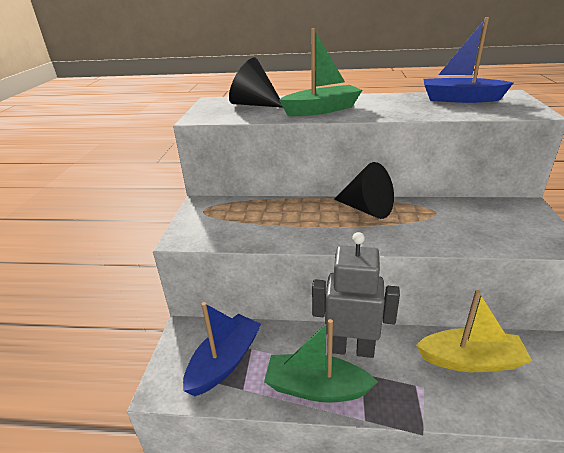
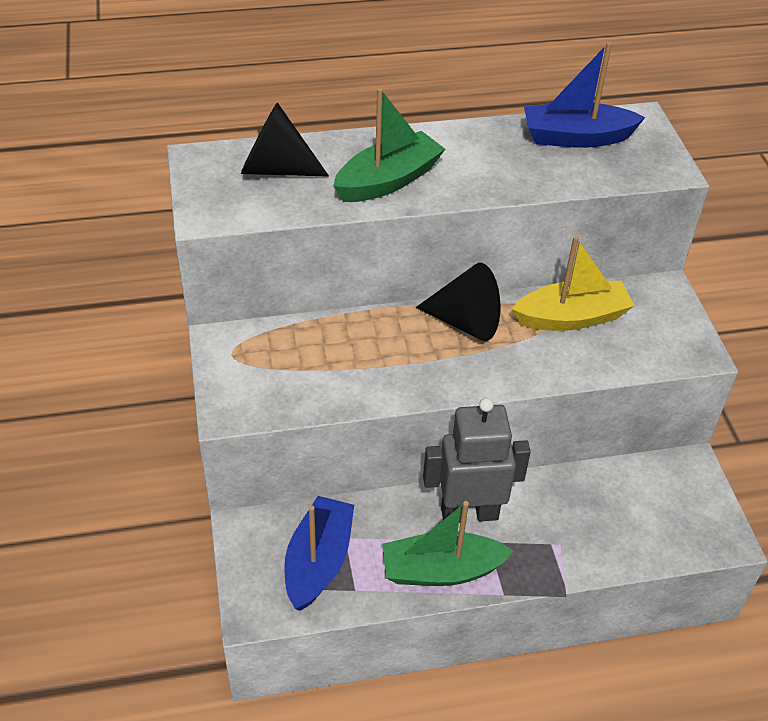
camera: 20 degrees left, 15 degrees up
(470, 360) = (607, 501): yellow boat -> yellow boat (572, 317)

